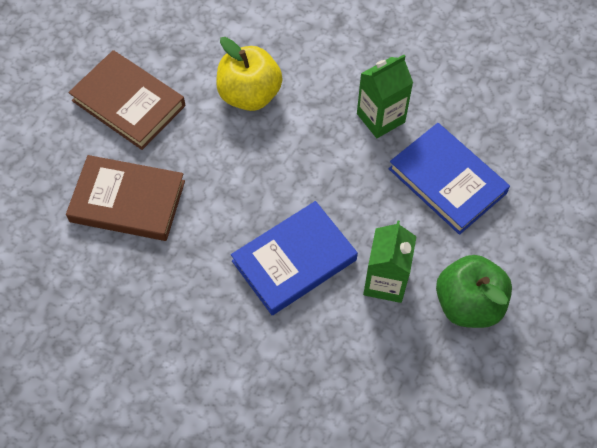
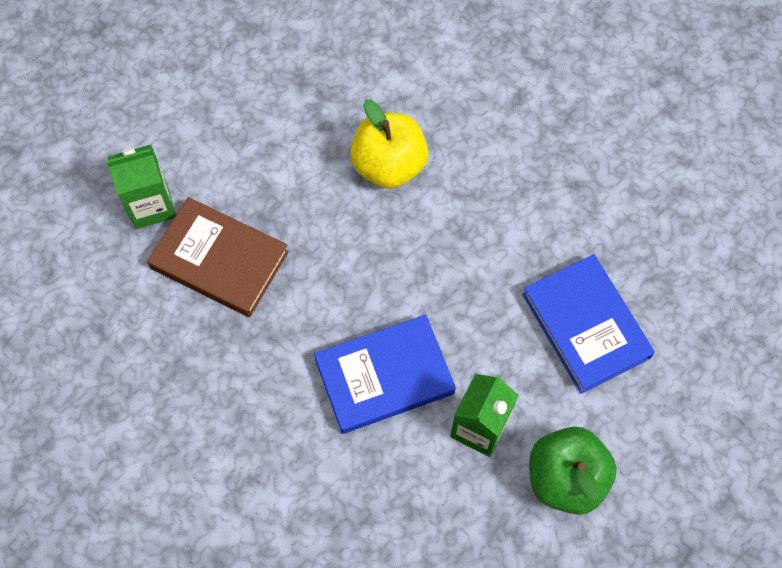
camera: 15 degrees right, 5 degrees up
(128, 103) = (250, 143): brown book -> none
(380, 118) = (531, 230): green carton -> green carton (151, 205)

